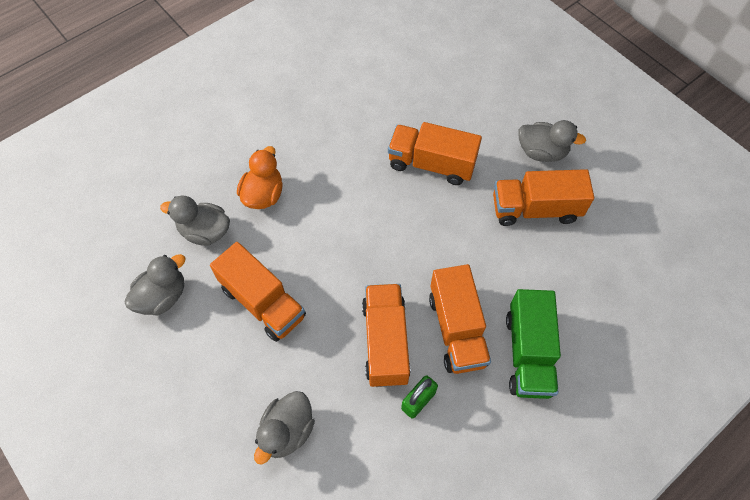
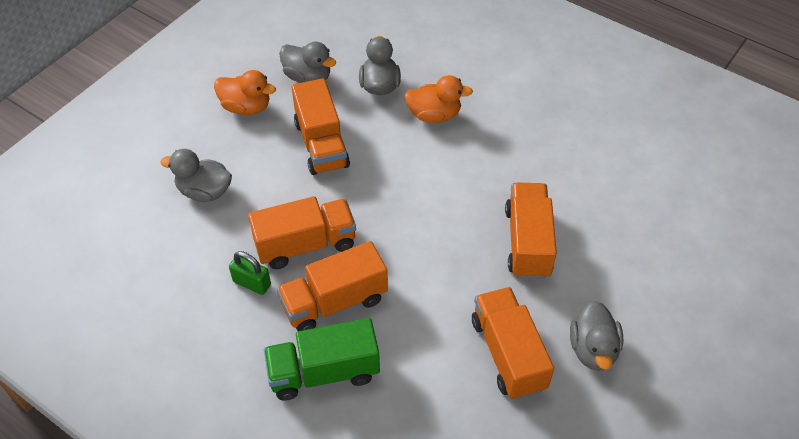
camera: 75 degrees right, 10 degrees down
(181, 368) = (246, 107): none -> orange duck
(263, 302) = (321, 144): orange truck -> orange truck turned 45 degrees counterclockwise

